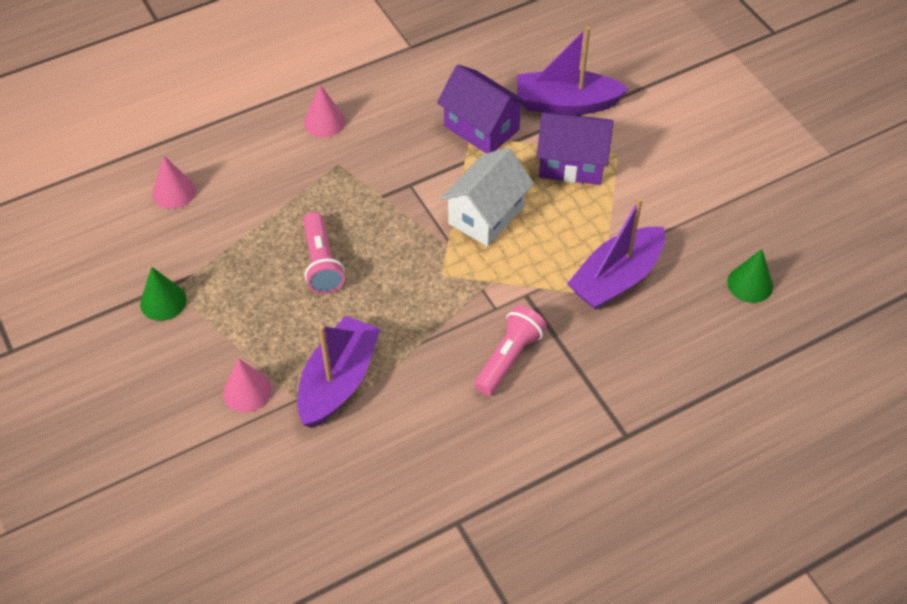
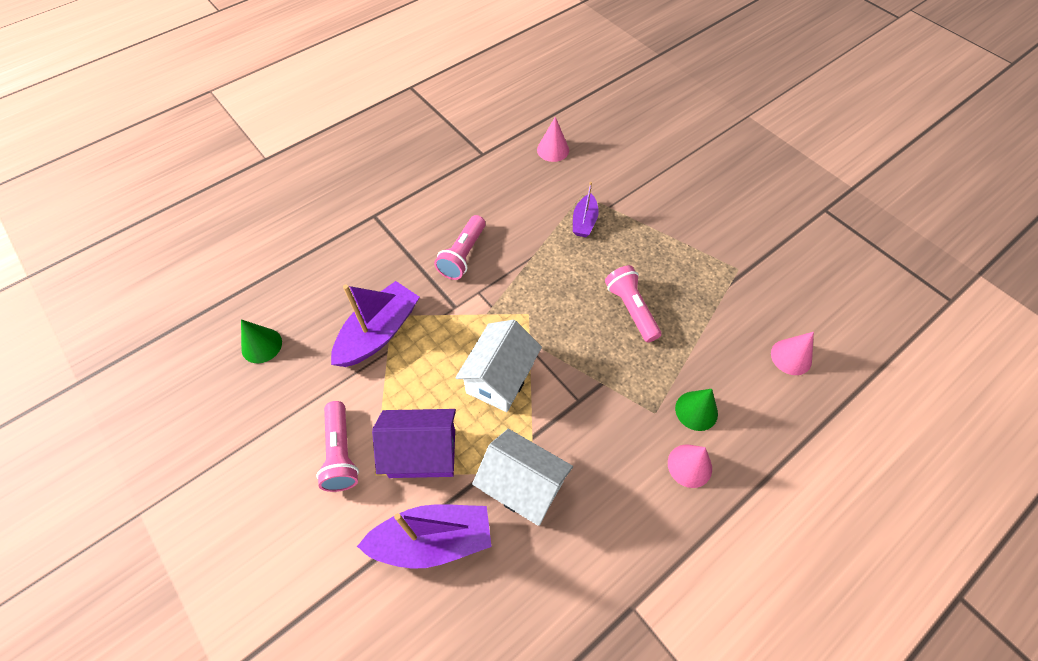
camera: 170 degrees right, 5 degrees up
(163, 301) = (740, 259): green cone -> green cone (696, 410)
(247, 391) = (645, 207): pink cone -> pink cone (553, 150)
(338, 381) = (584, 222): purple boat -> purple boat, size x0.57
(481, 128) = (522, 486): purple house -> white house
(651, 174) = (341, 453): none -> pink flashlight

